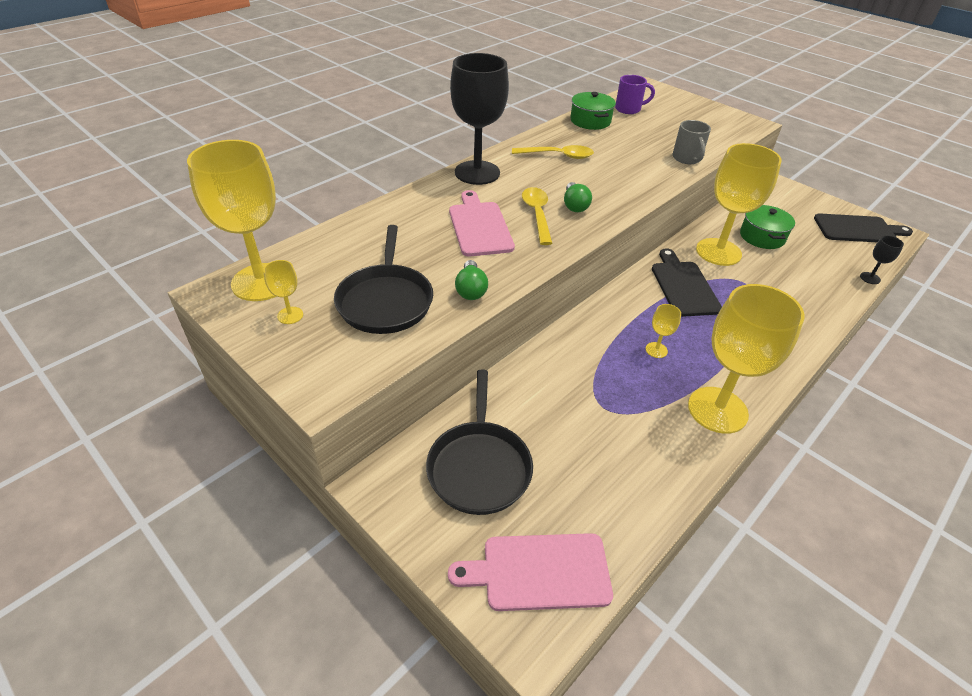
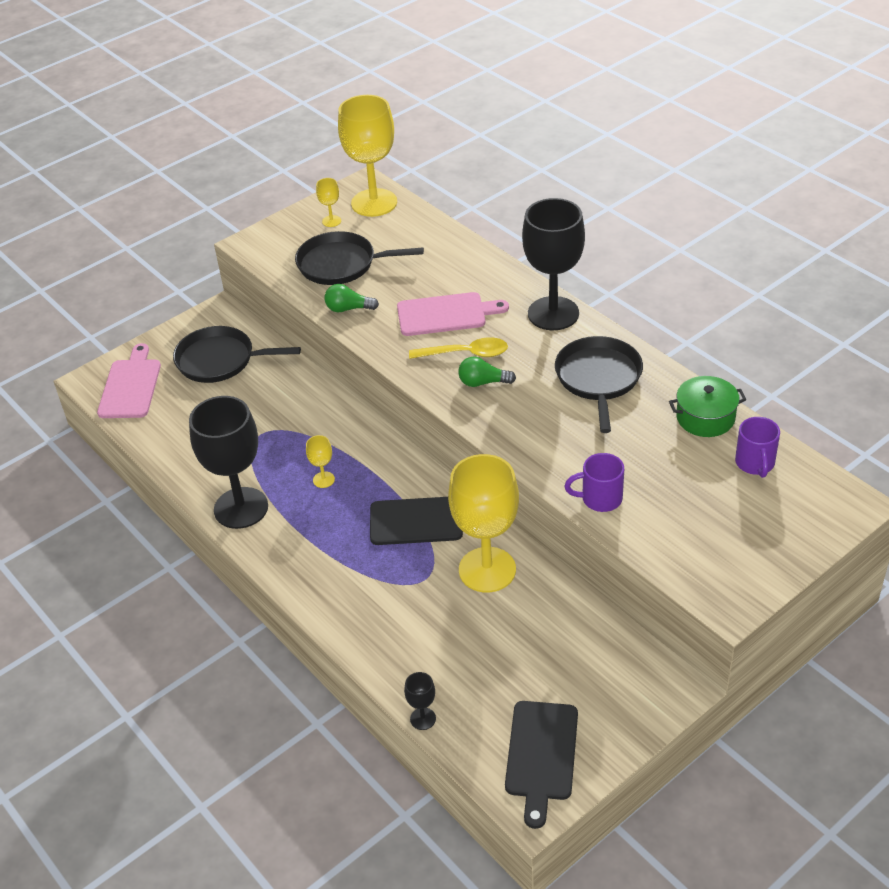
camera: 100 degrees right, 0 degrees up
(558, 156) = (598, 378): yellow spoon -> black pan
(687, 159) = (600, 499): grey mug -> purple mug
(717, 410) = (241, 508): yellow goblet -> black goblet
(762, 237) = (521, 627): green pot -> none

